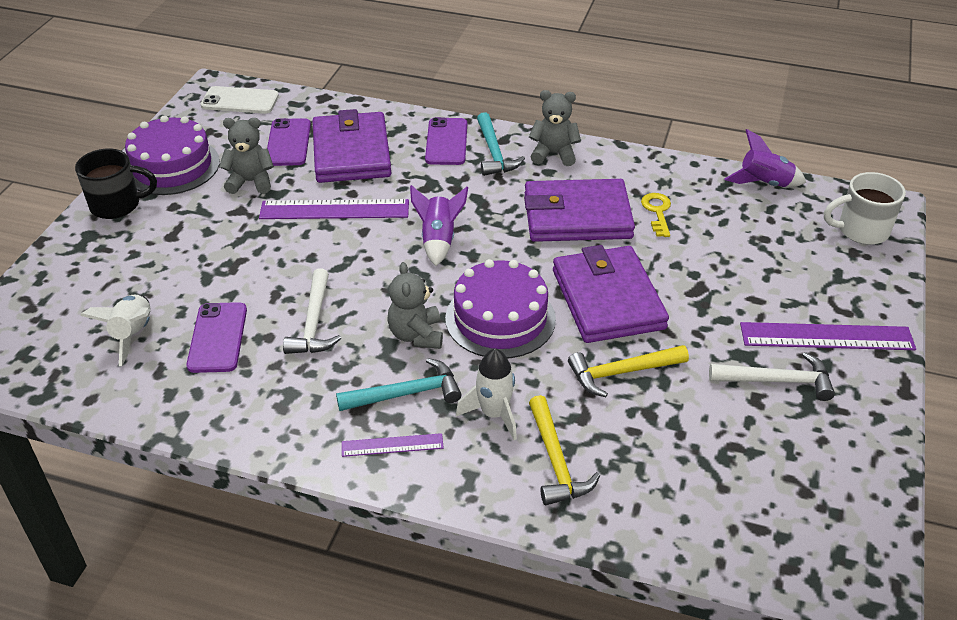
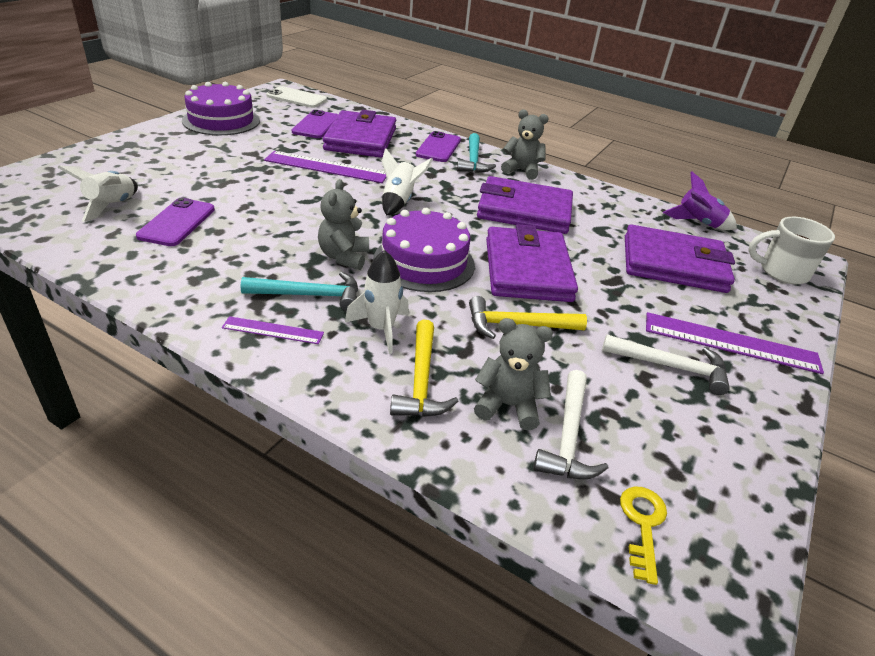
camera: 10 degrees right, 5 degrees down
(117, 205) = (164, 132): black mug -> none
(251, 182) = (273, 140): grey teddy bear -> grey teddy bear (508, 405)
(314, 323) = (262, 230): white hammer -> white hammer (568, 436)
(438, 240) = (399, 201): purple rocket -> white rocket
(657, 212) = (595, 222): yellow key -> yellow key (642, 524)
(752, 250) = (673, 264): none -> purple wallet

